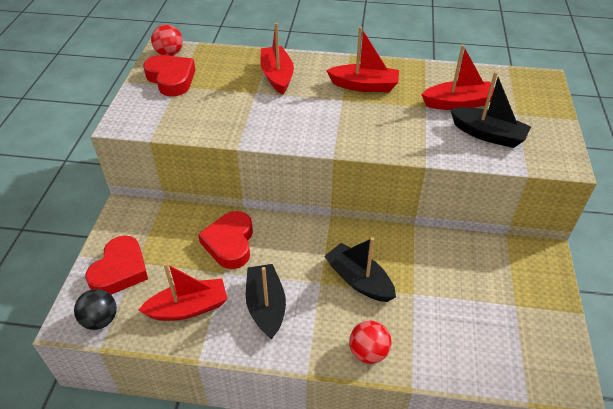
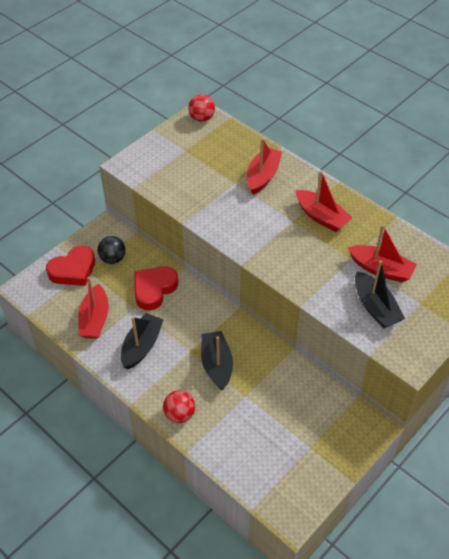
camera: 35 degrees right, 5 degrees up
(100, 320) = (40, 297): black ball -> black ball (113, 258)
(171, 79) = (185, 142): red heart -> none
(188, 308) = (95, 319): red boat -> red boat turned 75 degrees clockwise

